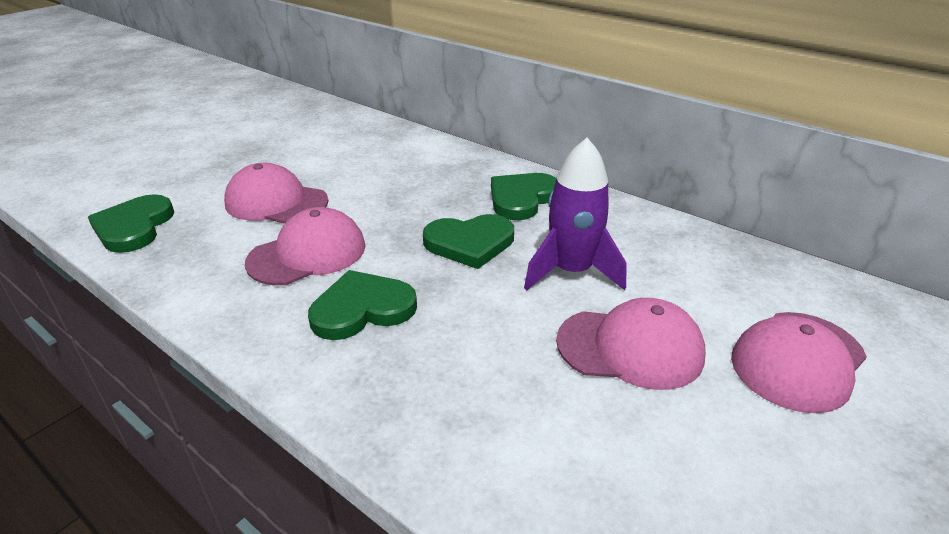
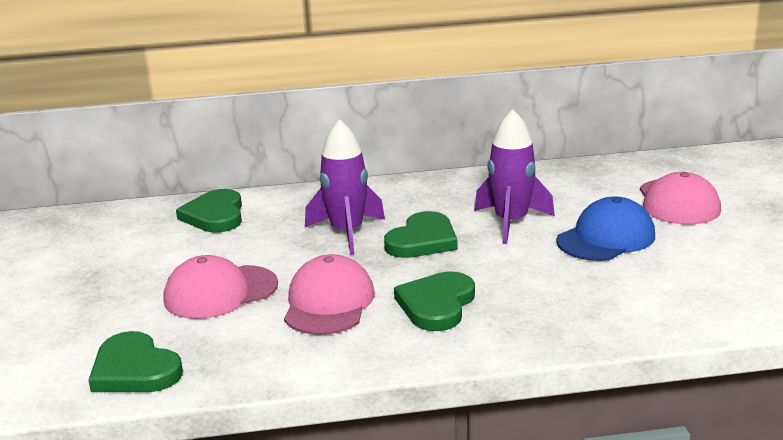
camera: 45 degrees left, 10 degrees down
(434, 204) = (347, 233): none -> purple rocket
(522, 198) = (399, 201): green heart -> green heart (215, 215)
(630, 348) = (606, 238): pink cap -> blue cap

